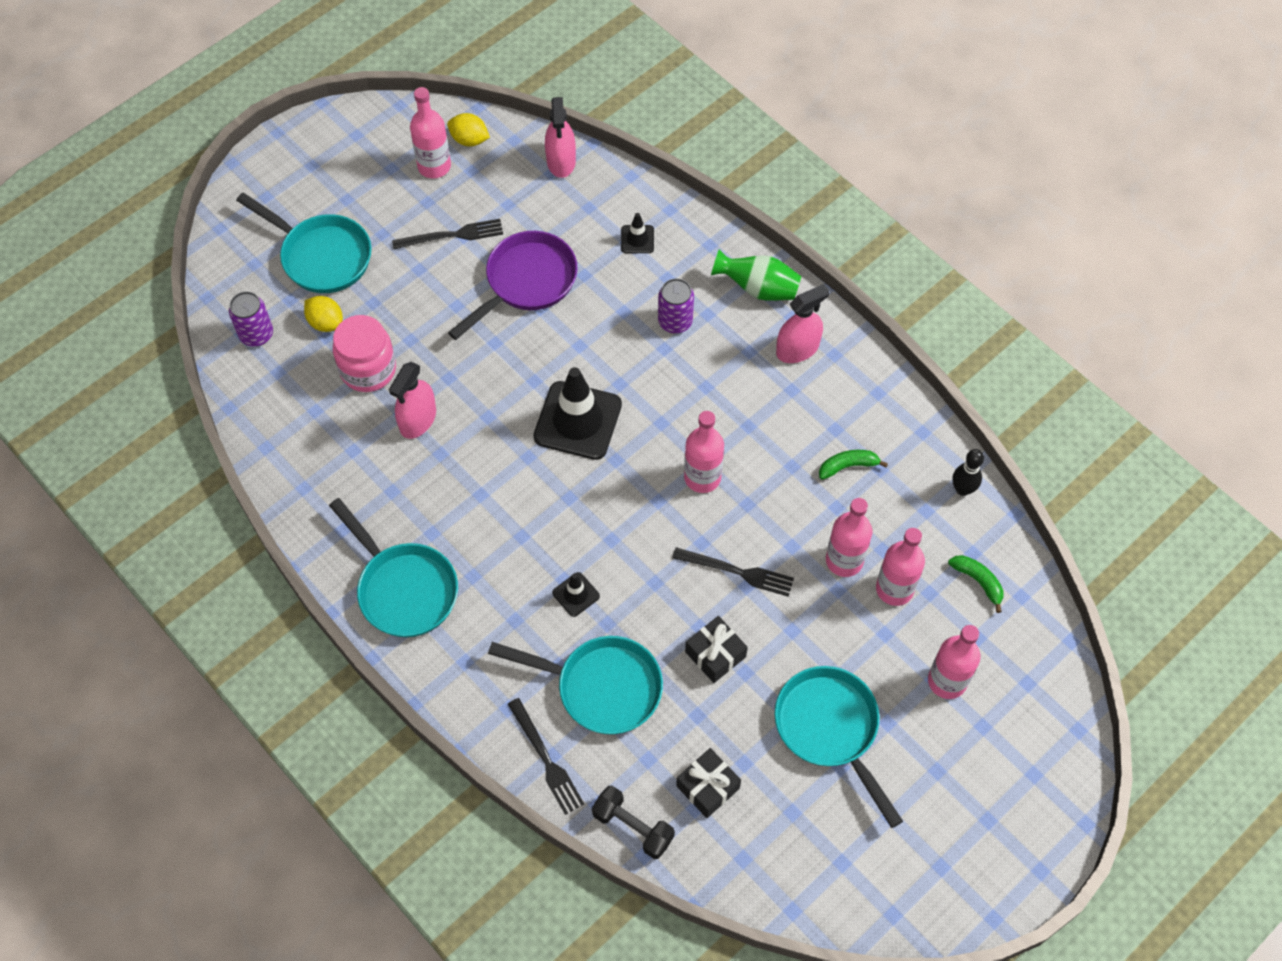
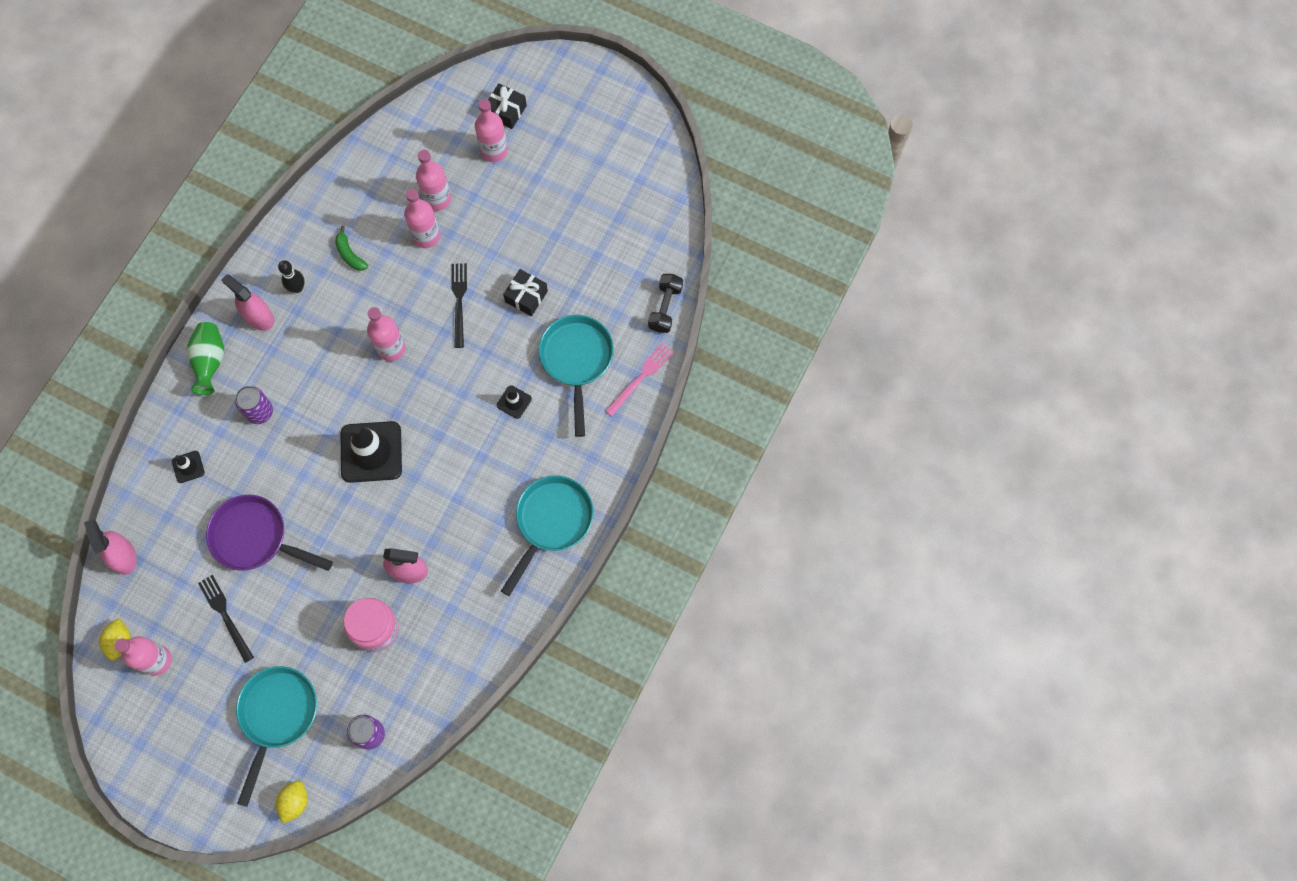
camera: 110 degrees left, 10 degrees up
(326, 323) = (341, 682): yellow lemon -> yellow lemon (295, 802)
(546, 759) = (641, 377): black fork -> pink fork
(561, 161) = (123, 556): pink spray bottle -> pink spray bottle turned 90 degrees counterclockwise
(707, 787) = (621, 272): black gift -> black gift (506, 111)
(830, 729) = (554, 210): turquoise pan -> none
(962, 489) = (344, 176): black bowling pin -> black bowling pin (297, 288)
(978, 581) = (414, 149): green banana -> none

